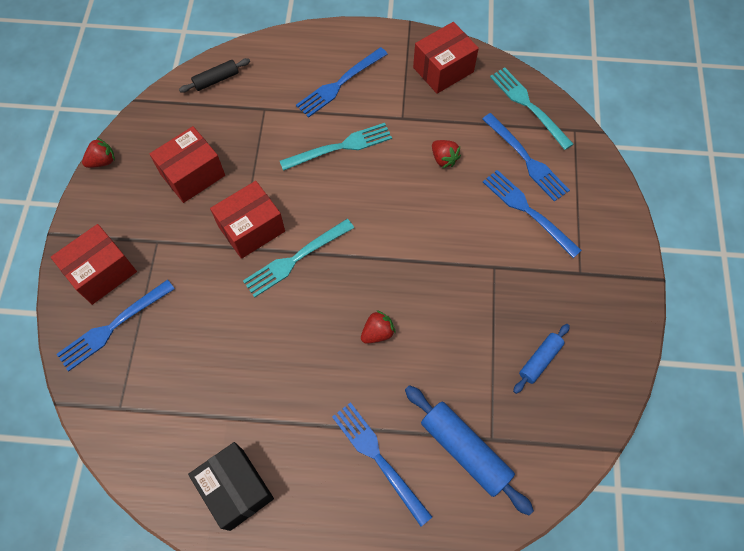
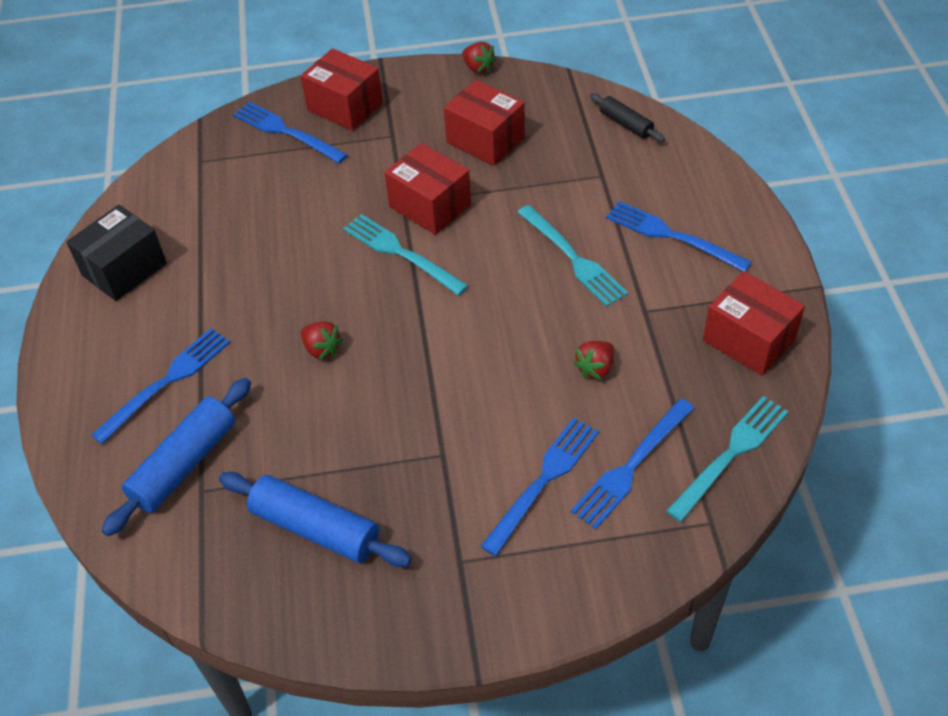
camera: 80 degrees right, 15 degrees down
(540, 360) = (316, 528): blue rolling pin -> blue rolling pin, size x1.74

